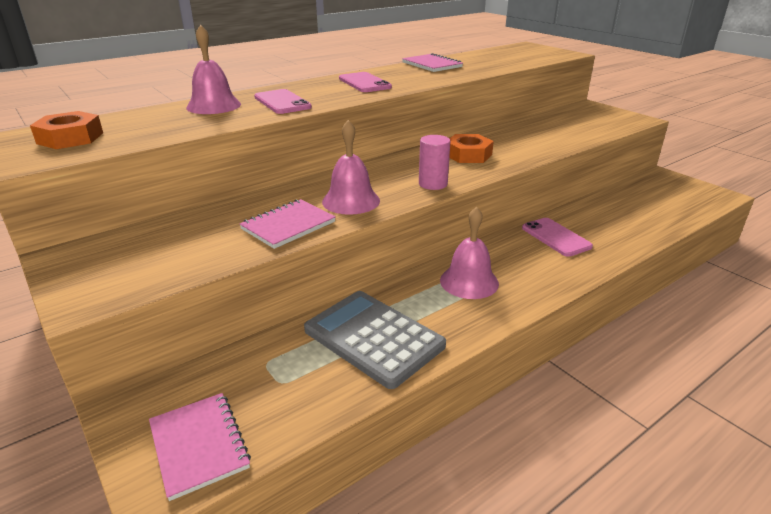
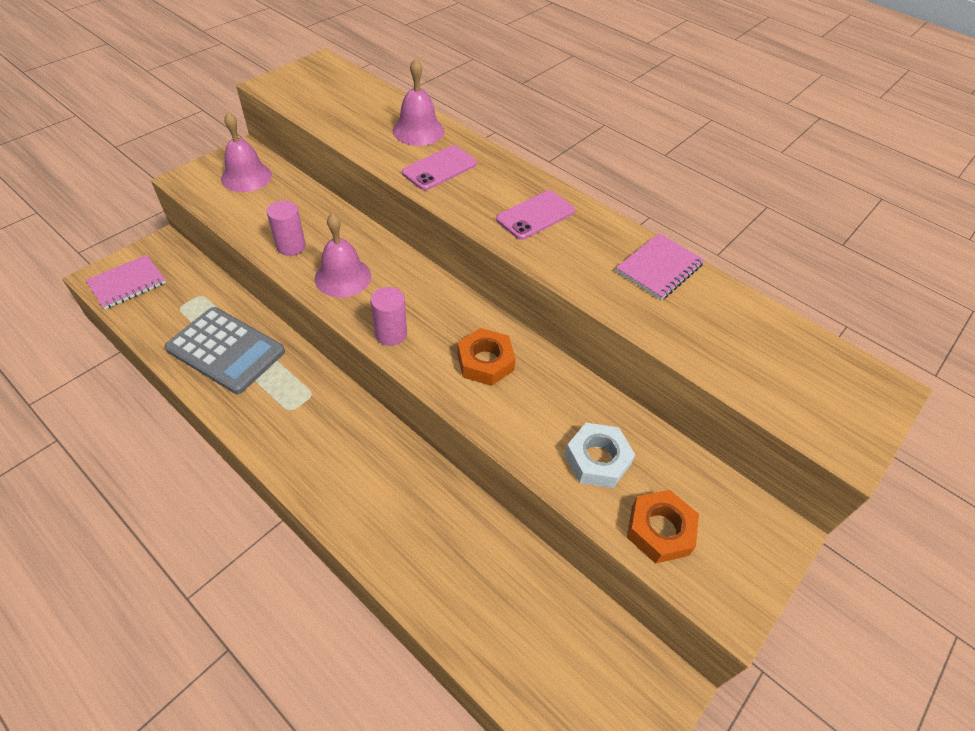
camera: 75 degrees right, 20 degrees up
(70, 138) = (321, 86): orange nut -> orange nut (659, 530)
(288, 225) = (291, 246): pink notebook -> pink cylinder
(374, 338) = (226, 350): grey calculator -> grey calculator turned 90 degrees clockwise
(469, 281) = (311, 411): pink bell -> pink bell (246, 176)
(552, 134) = (597, 459): none -> white nut
(556, 237) = (413, 496): pink phone -> none

